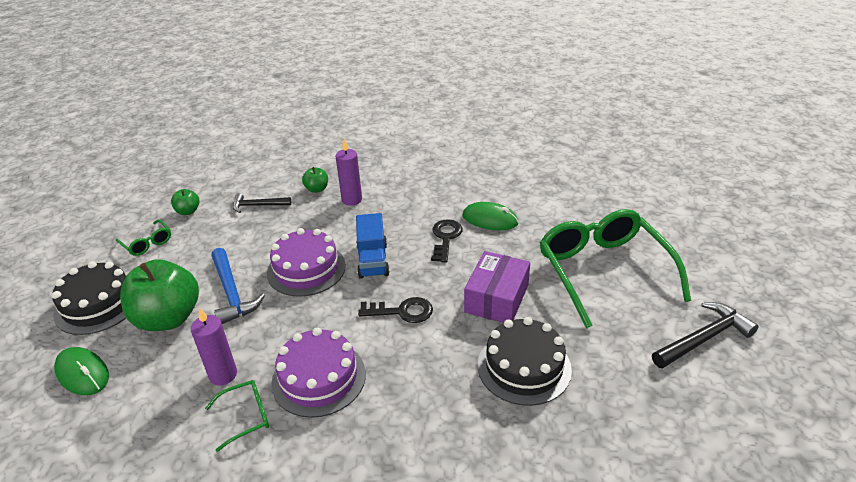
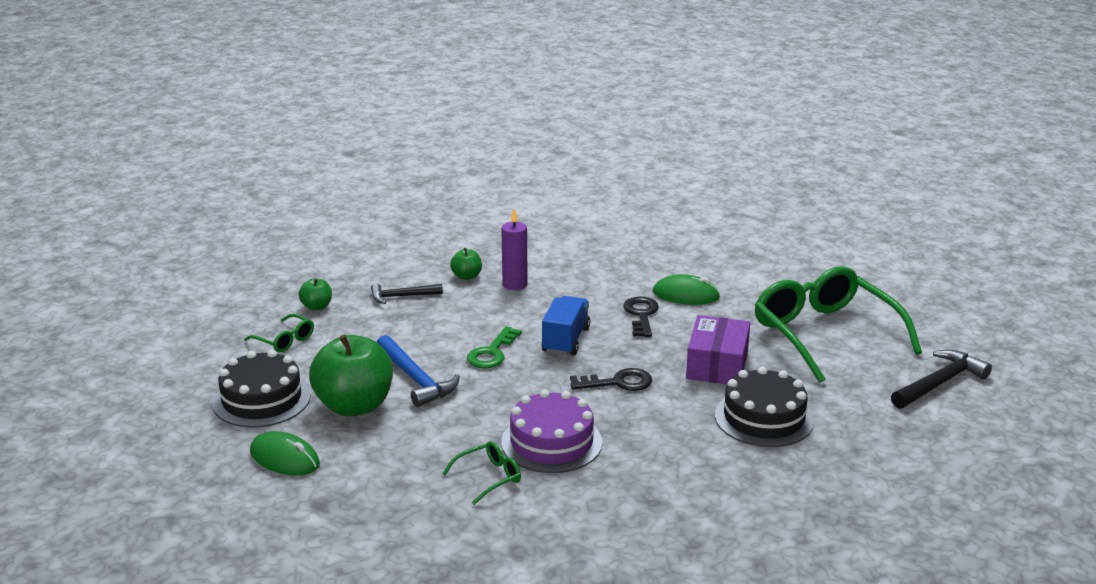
camera: 10 degrees left, 10 degrees down
(223, 375) = (445, 448): purple candle -> none
(306, 269) = (492, 353): purple cake -> green key
(373, 260) = (565, 340): blue truck -> blue truck turned 150 degrees counterclockwise

